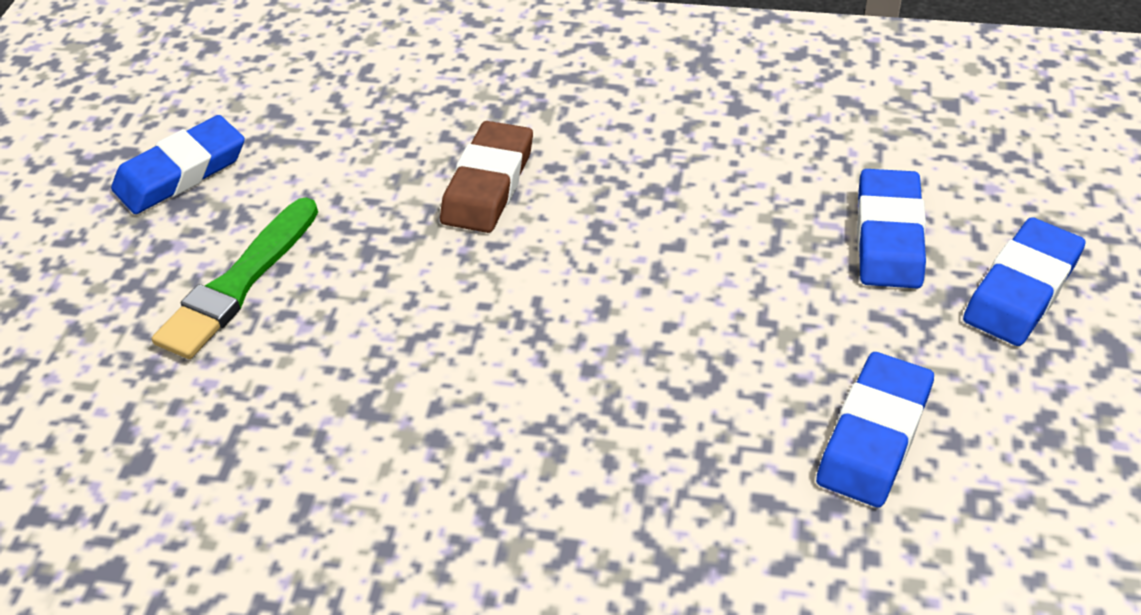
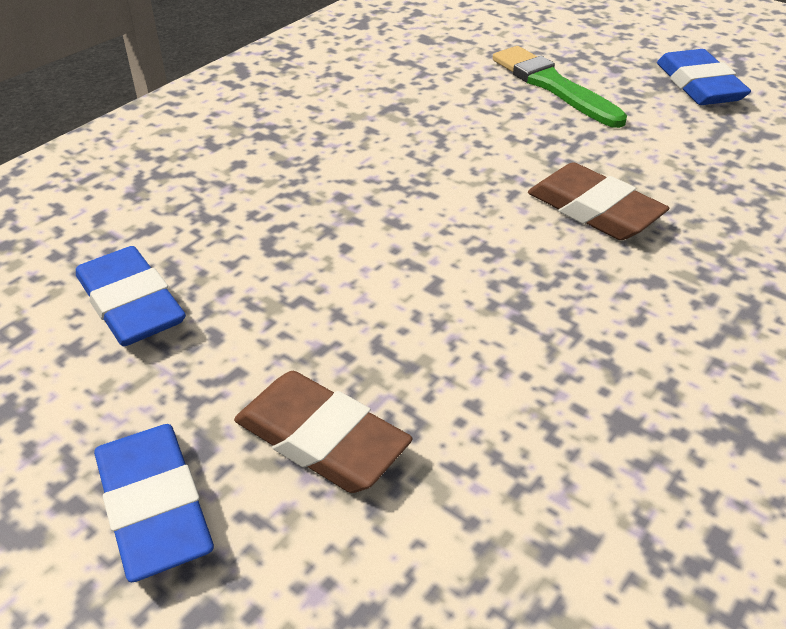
camera: 115 degrees right, 5 degrees down
(888, 236) = (321, 438): blue eraser -> brown eraser

